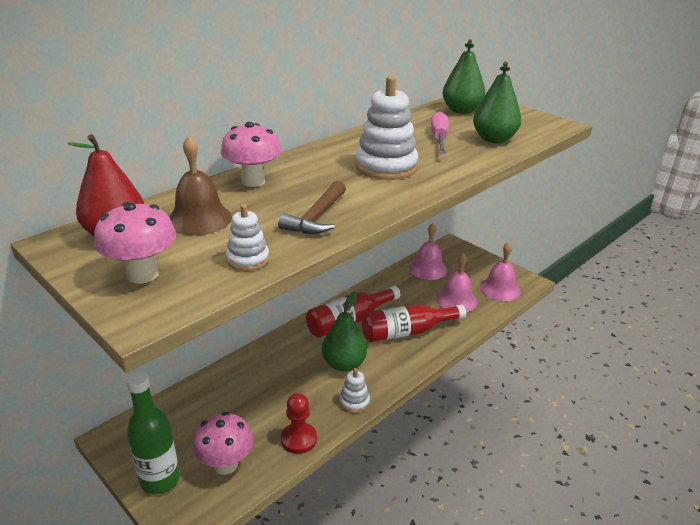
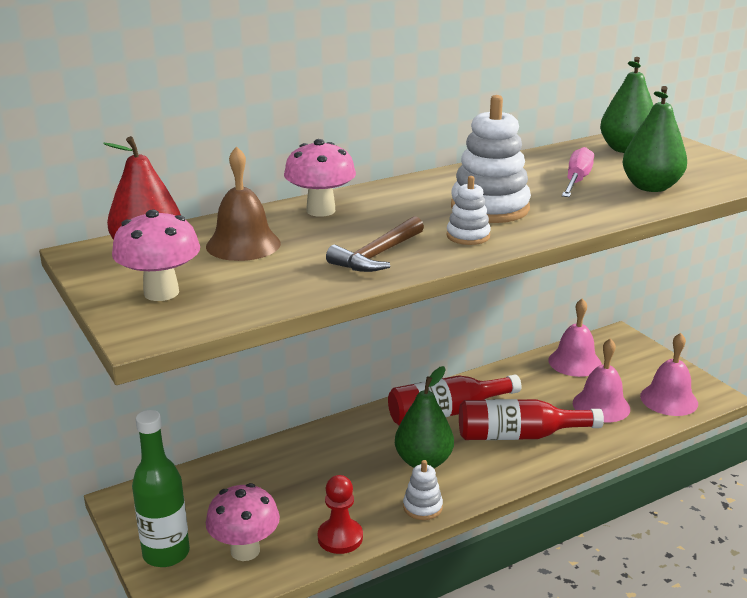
camera: 15 degrees right, 5 degrees down
(248, 259) = (279, 290): white stacking toy -> white stacking toy (468, 236)

